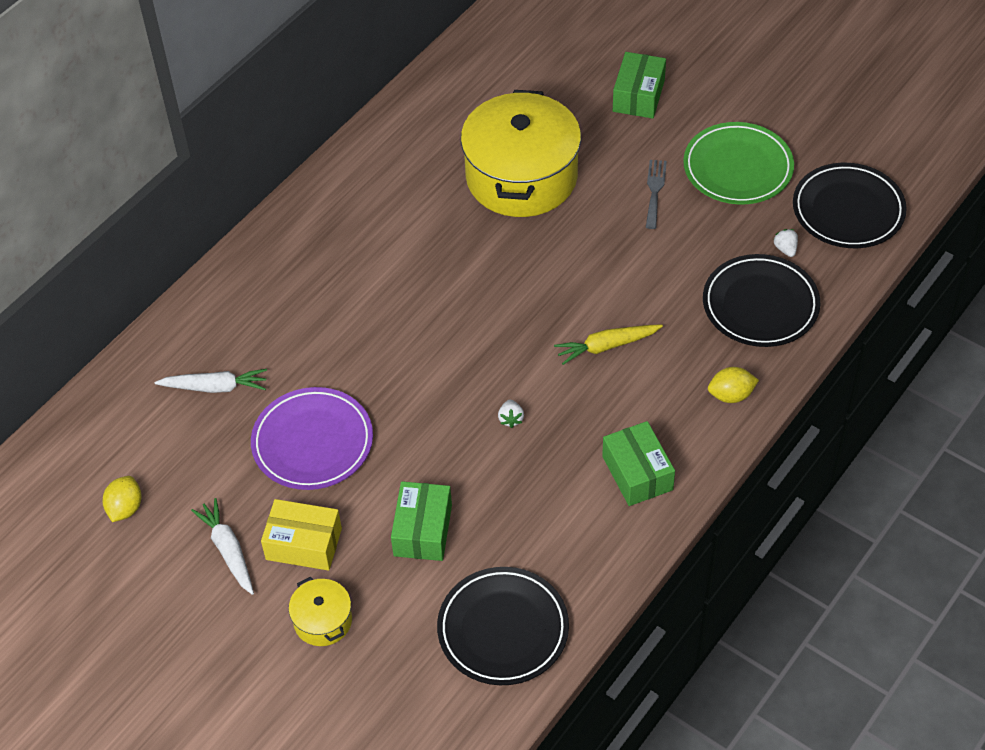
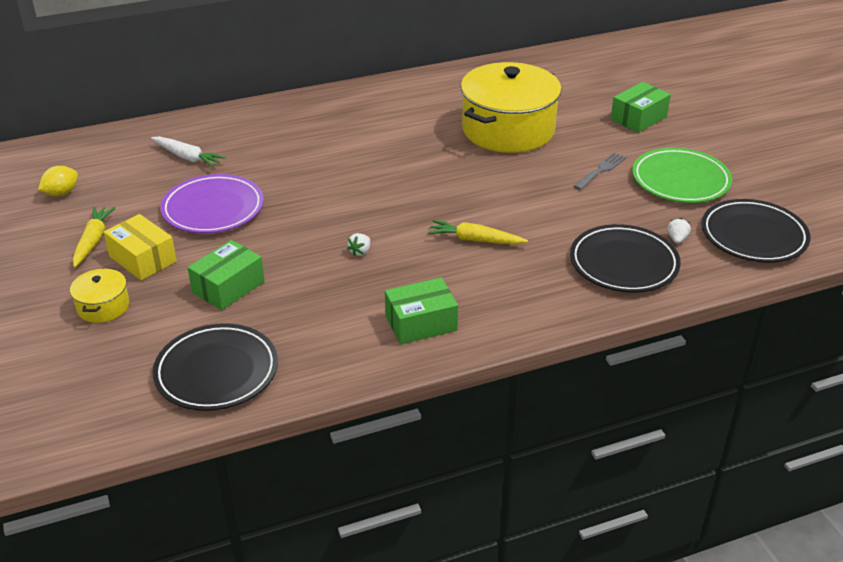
camera: 30 degrees right, 15 degrees down
(228, 550) = (93, 241): white carrot -> yellow carrot
(637, 473) = (421, 323): green box -> green box turned 60 degrees clockwise
(731, 395) = (545, 307): yellow lemon -> none

